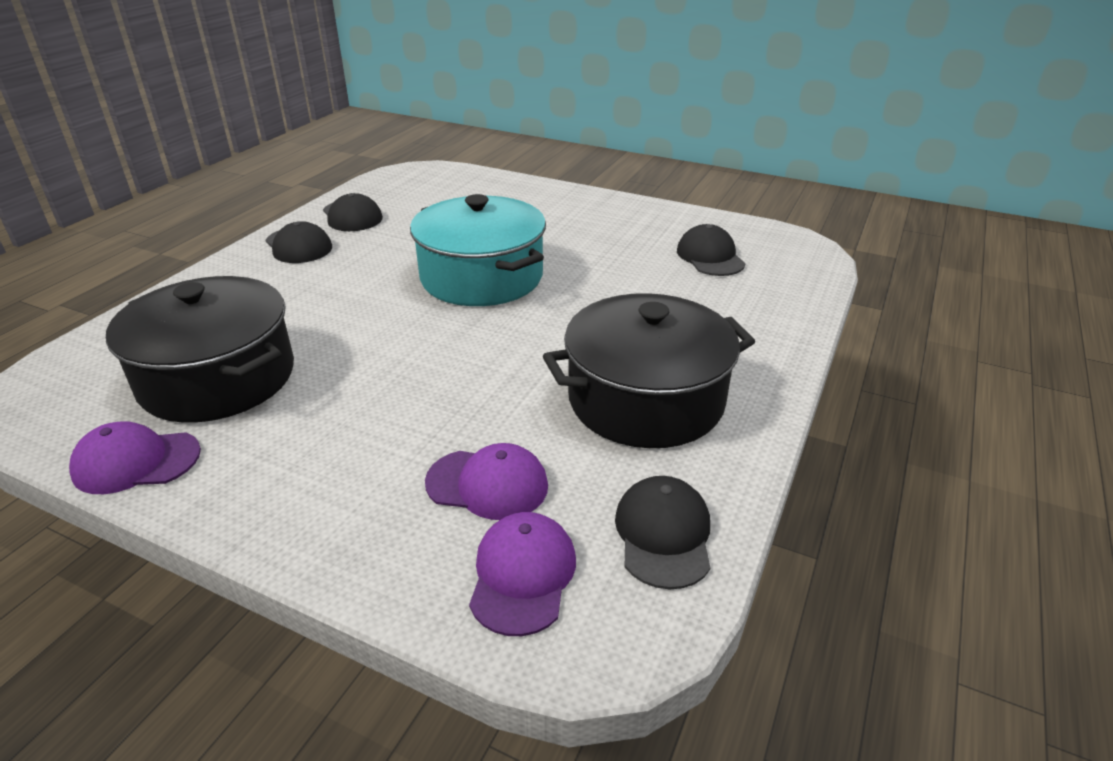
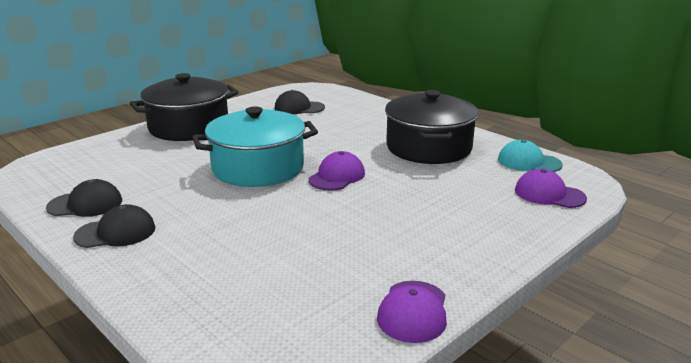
camera: 70 degrees left, 10 degrees down
(217, 378) = (318, 276): black pot -> black pot (189, 127)
(487, 484) = (482, 194): purple cap -> purple cap (337, 176)
(663, 534) = (529, 162): black cap -> turquoise cap

